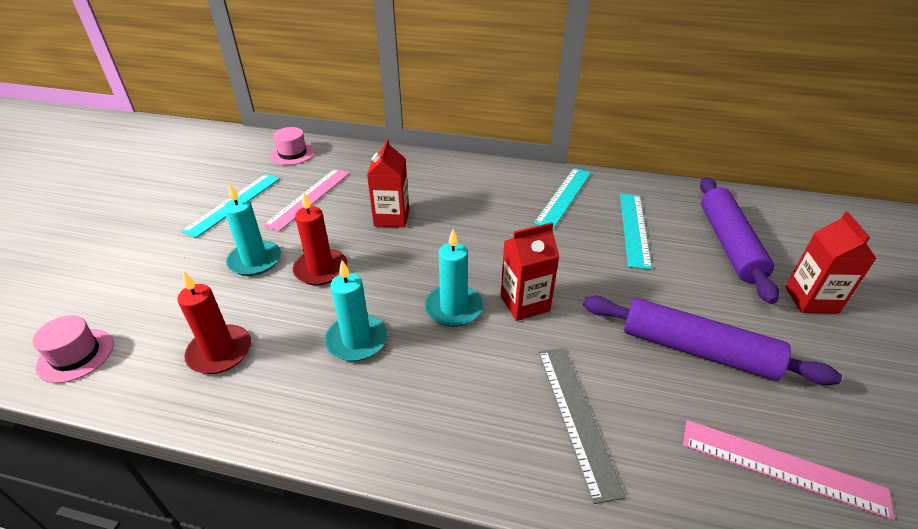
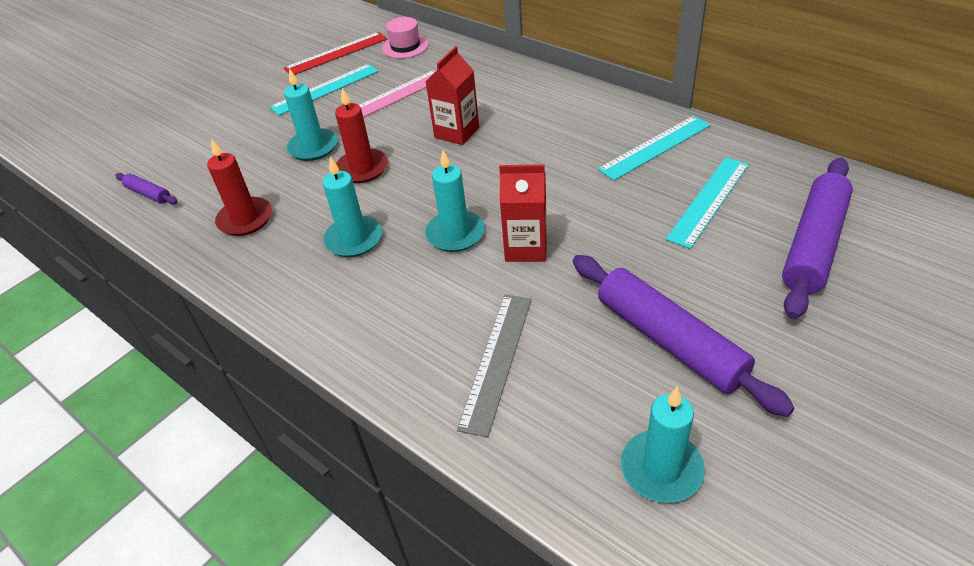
camera: 30 degrees right, 5 degrees up
(76, 355) = (148, 194): pink hat -> purple rolling pin
(225, 170) = (336, 53): none -> red ruler
(782, 467) = (661, 469): pink ruler -> turquoise candle
(811, 300) = (861, 331): red carton -> none

